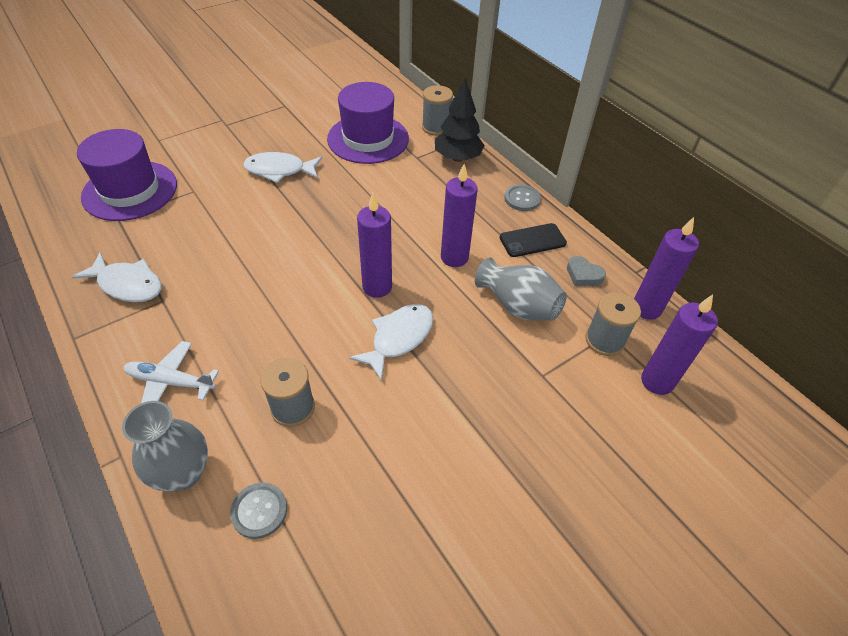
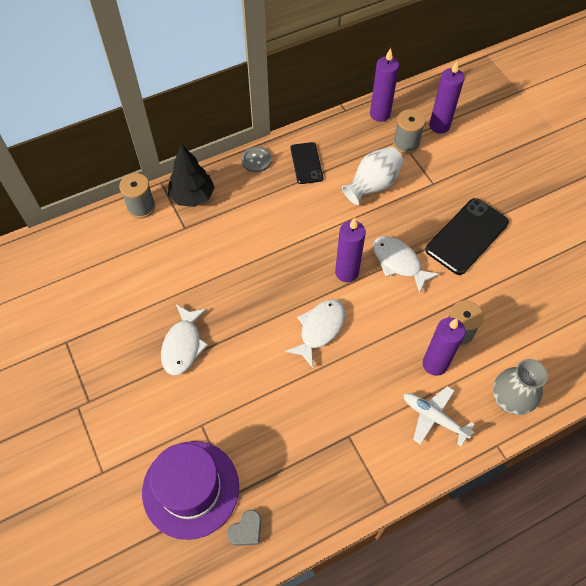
camera: 80 degrees left, 10 degrees up
(128, 284) = (327, 468): white fish -> white fish (319, 329)
(171, 382) = (434, 418): white plane -> white plane turned 105 degrees clockwise
(259, 511) = (534, 352): grey button -> none
(368, 139) = (147, 265): purple hat -> none
(454, 257) = (319, 217): purple candle -> purple candle (435, 364)
(456, 419) = (466, 236): none -> black phone
(518, 306) = (372, 185): grey vase -> white vase
(583, 275) = (346, 140): grey heart -> grey heart (246, 530)

